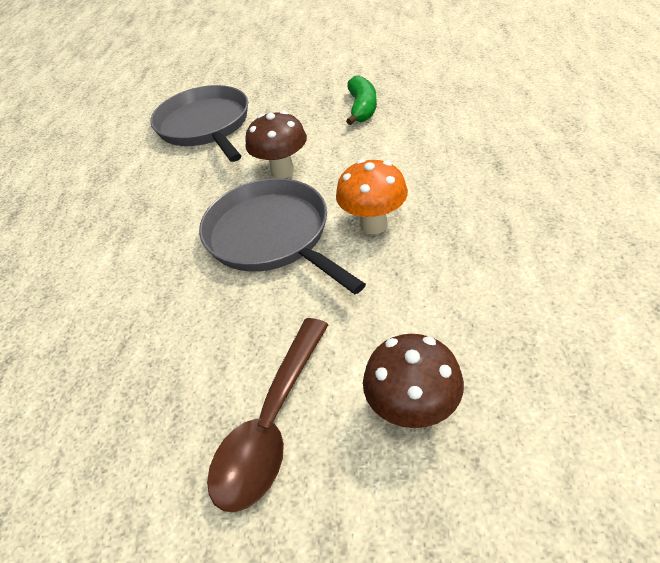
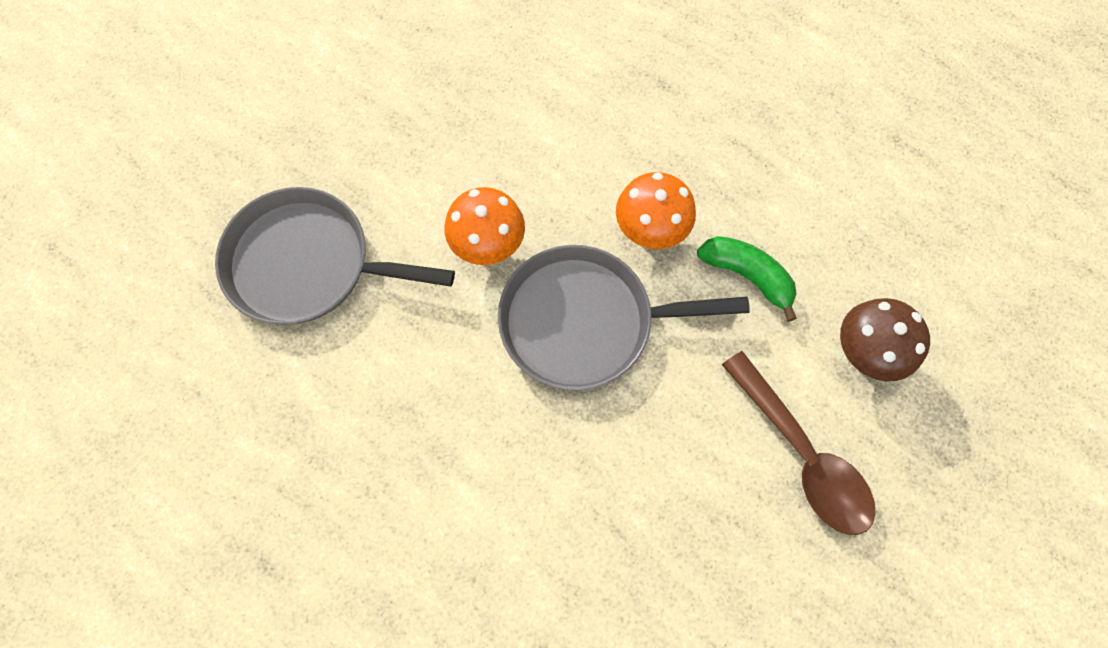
camera: 60 degrees left, 25 degrees up
(282, 171) = (488, 247): brown mushroom -> orange mushroom
(362, 108) = (455, 104): green banana -> green banana (747, 276)

